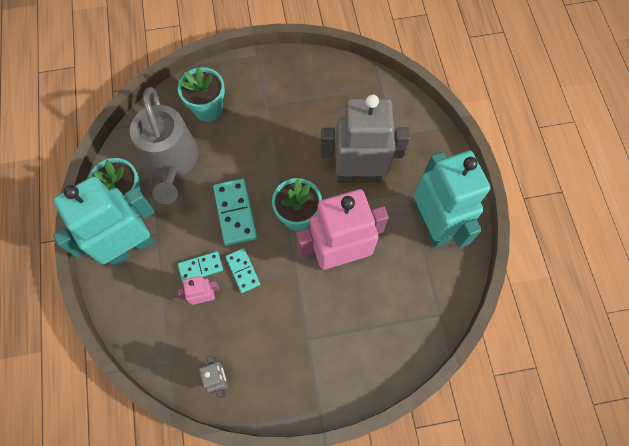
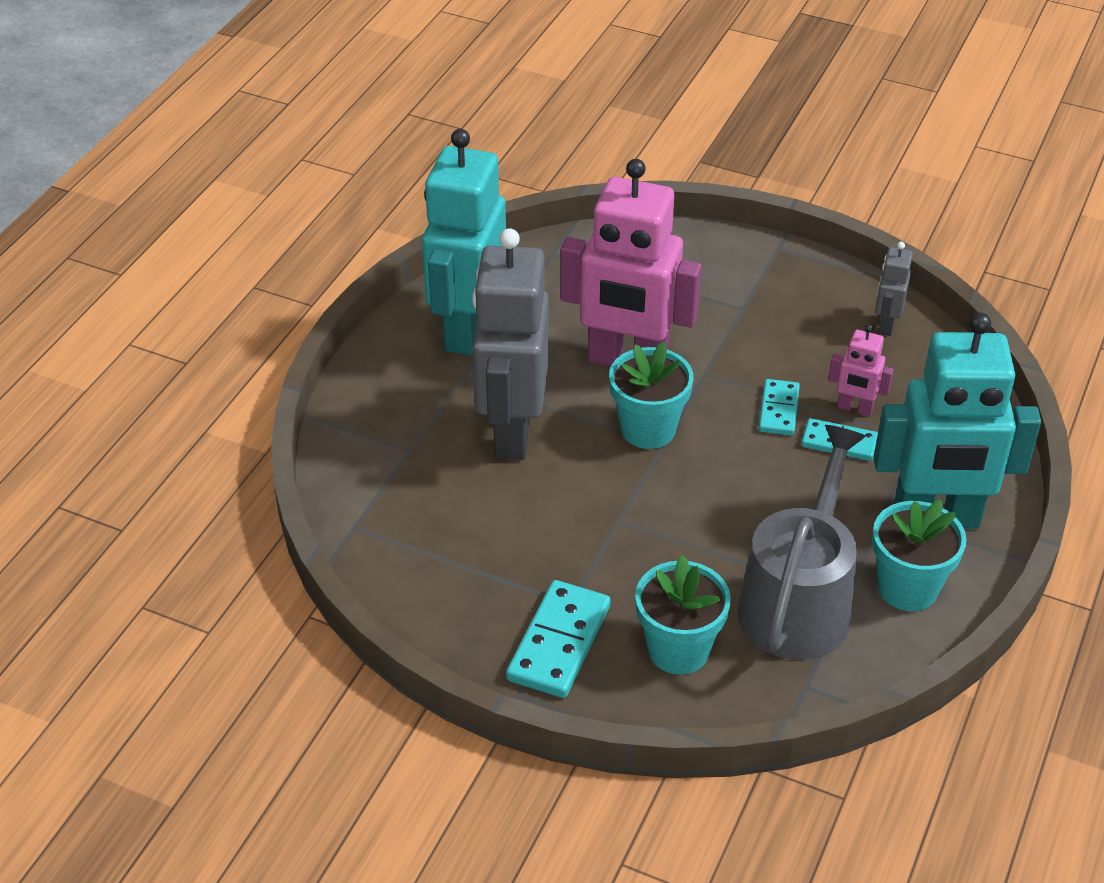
camera: 145 degrees left, 25 degrees down
(235, 213) = (741, 479): turquoise domino -> turquoise domino (559, 643)
(358, 174) = (512, 432): grey robot -> grey robot turned 60 degrees clockwise

